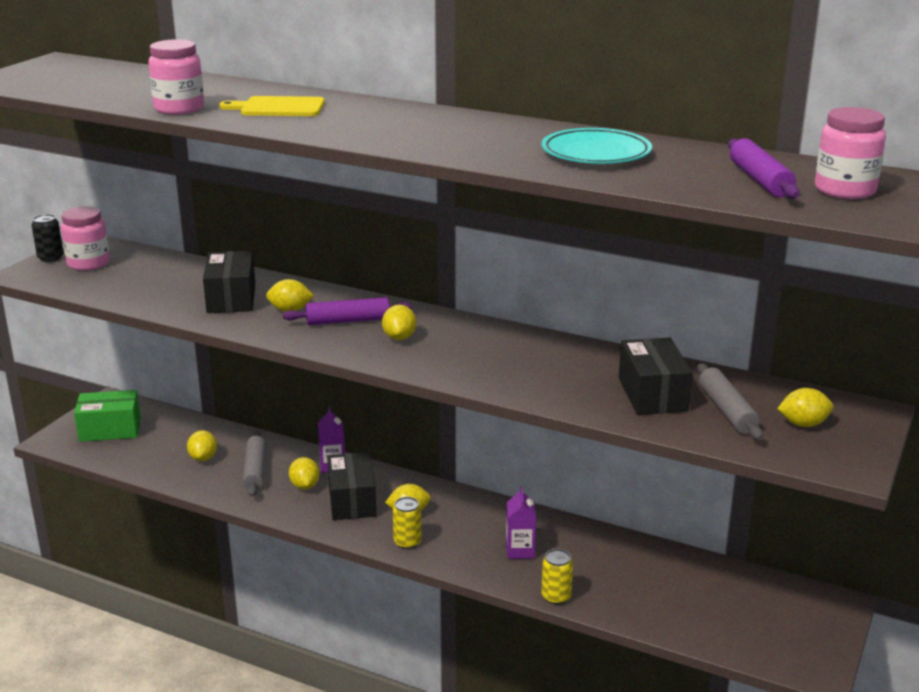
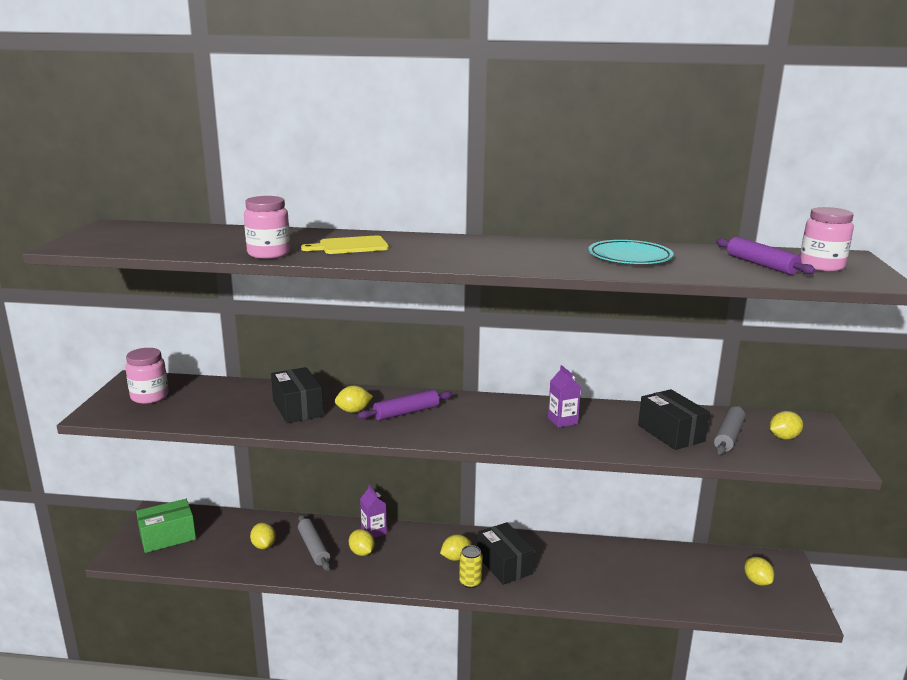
camera: 20 degrees left, 5 degrees down
(50, 258) = (111, 396): black can -> none
(352, 500) = (406, 557): black box -> black box (504, 565)
(399, 337) = (456, 419): yellow lemon -> yellow lemon (757, 581)
(520, 550) = (556, 570): purple carton -> purple carton (562, 421)
(556, 597) = (605, 601): yellow can -> none
(726, 410) = (728, 436): grey rolling pin -> grey rolling pin turned 60 degrees clockwise

